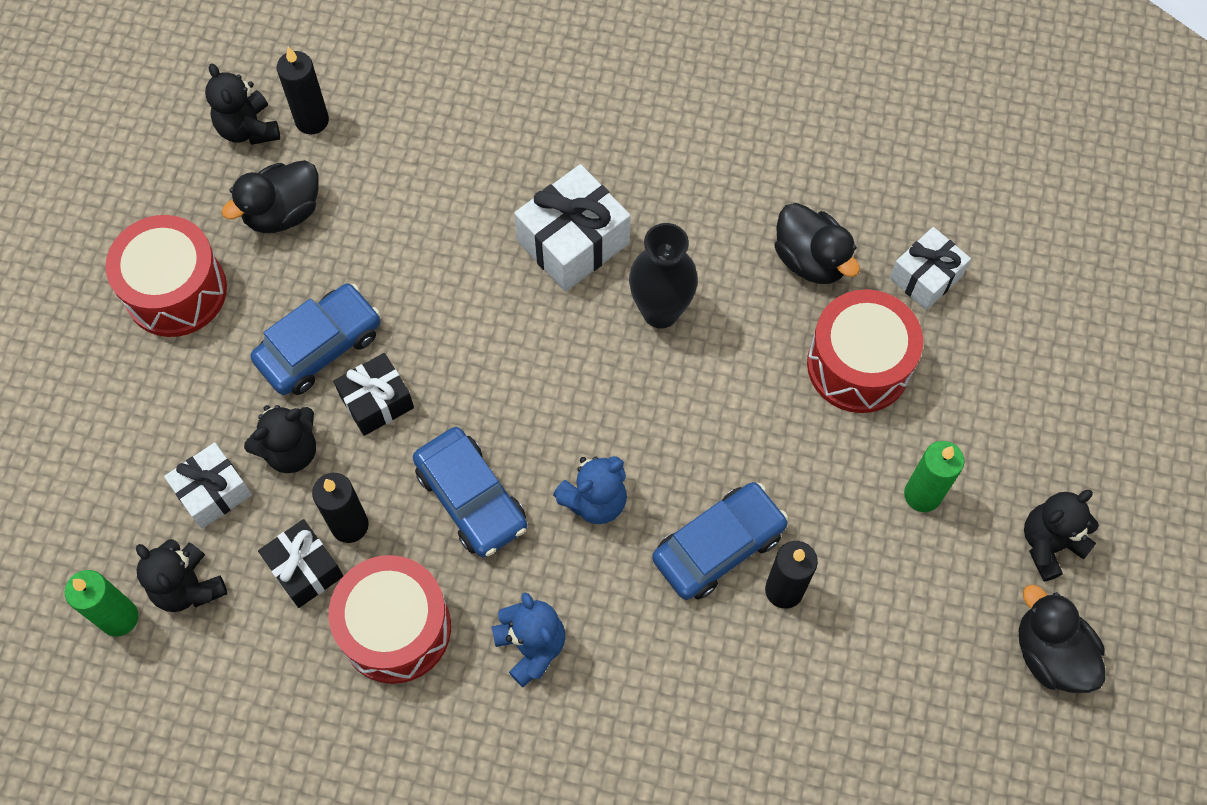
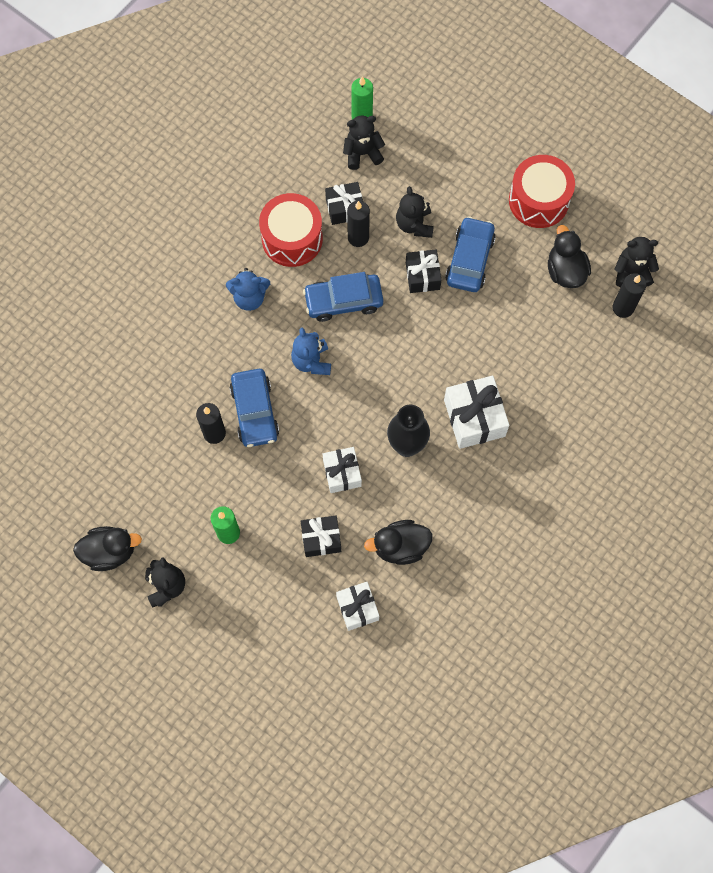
camera: 115 degrees right, 5 degrees up
(213, 492) = (408, 180): white gift -> white gift (342, 473)
(319, 347) = (469, 259): blue car -> blue car turned 150 degrees counterclockwise
(858, 365) = (321, 539): red drum -> black gift

